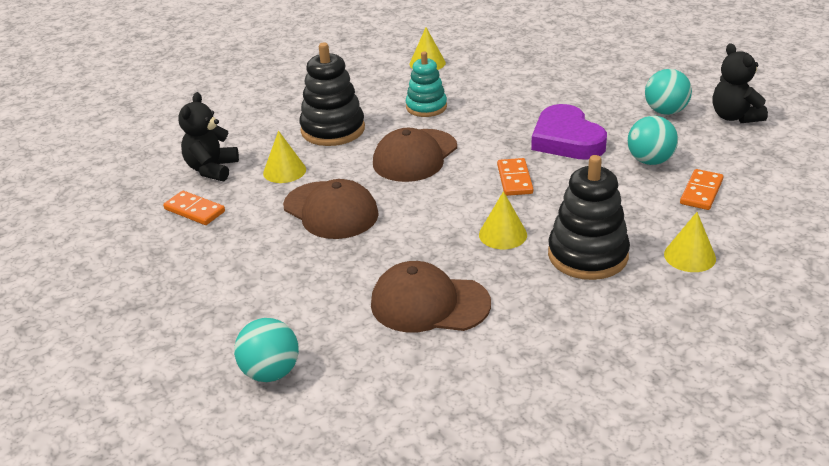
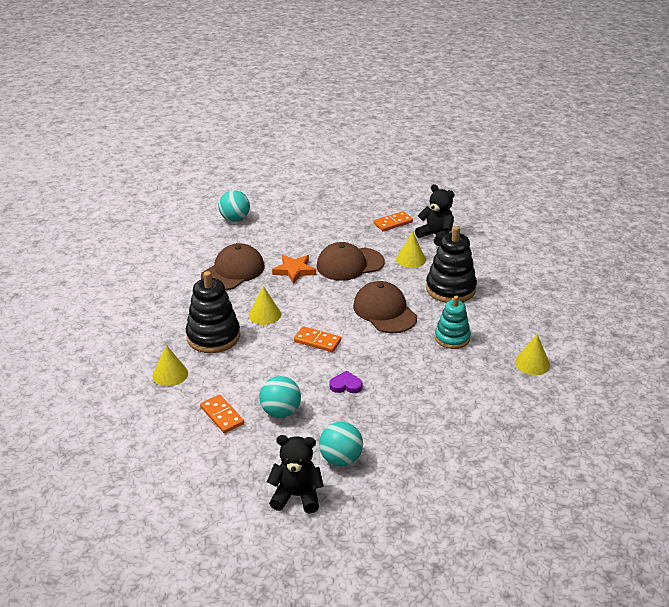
camera: 115 degrees right, 0 degrees up
(382, 249) = (294, 271): none -> orange star
(566, 139) = (346, 385): purple heart -> purple heart, size x0.45

